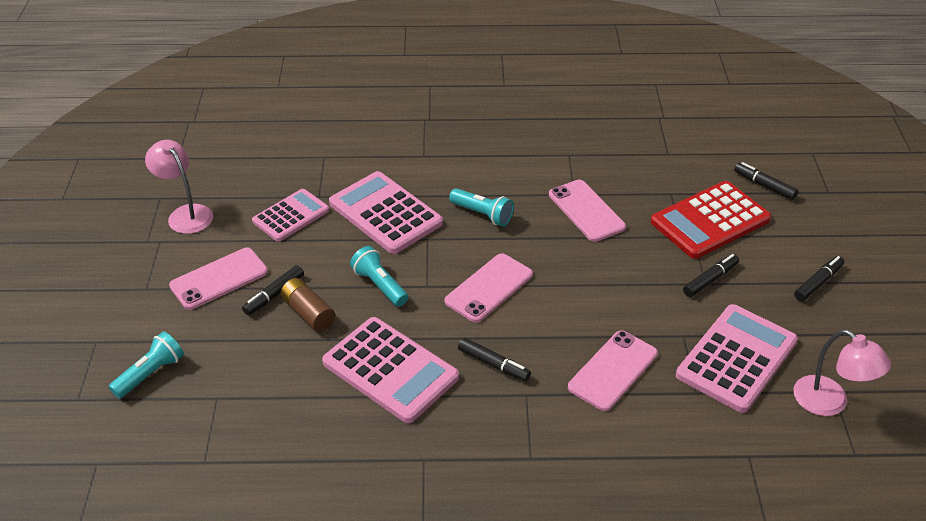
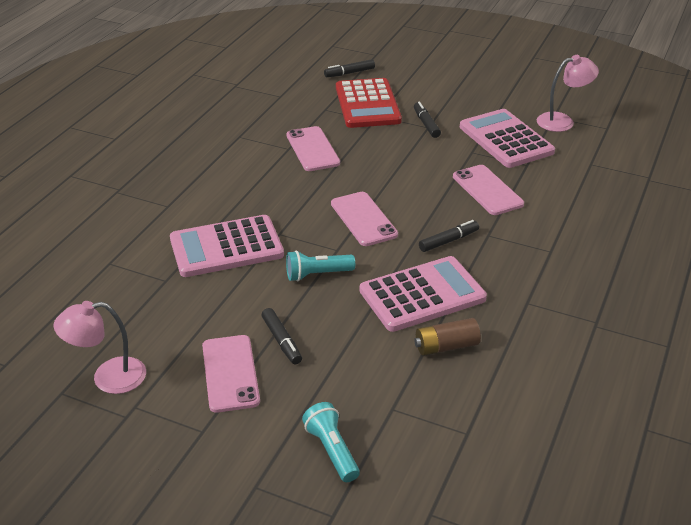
camera: 65 degrees left, 5 degrees down
(291, 216) = (178, 304): pink calculator -> none
(308, 313) = (321, 325): brown battery -> brown battery (446, 346)
(482, 214) = (274, 197): turquoise flashlight -> none
(586, 211) = (312, 149): pink phone -> pink phone turned 75 degrees clockwise
(818, 283) = (457, 88): black marker -> none

